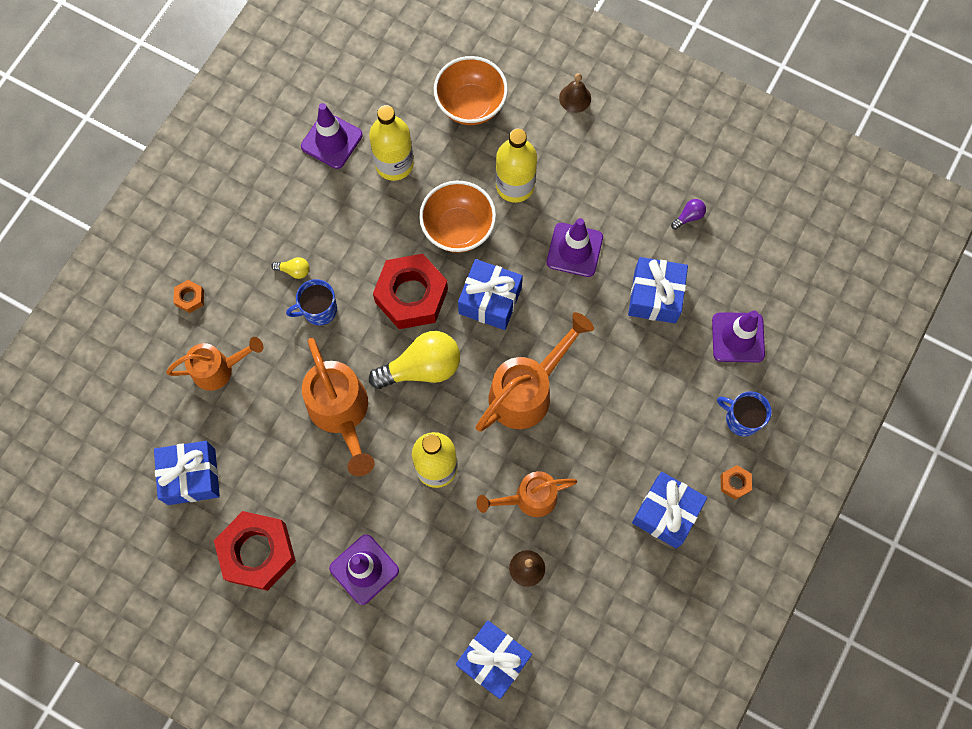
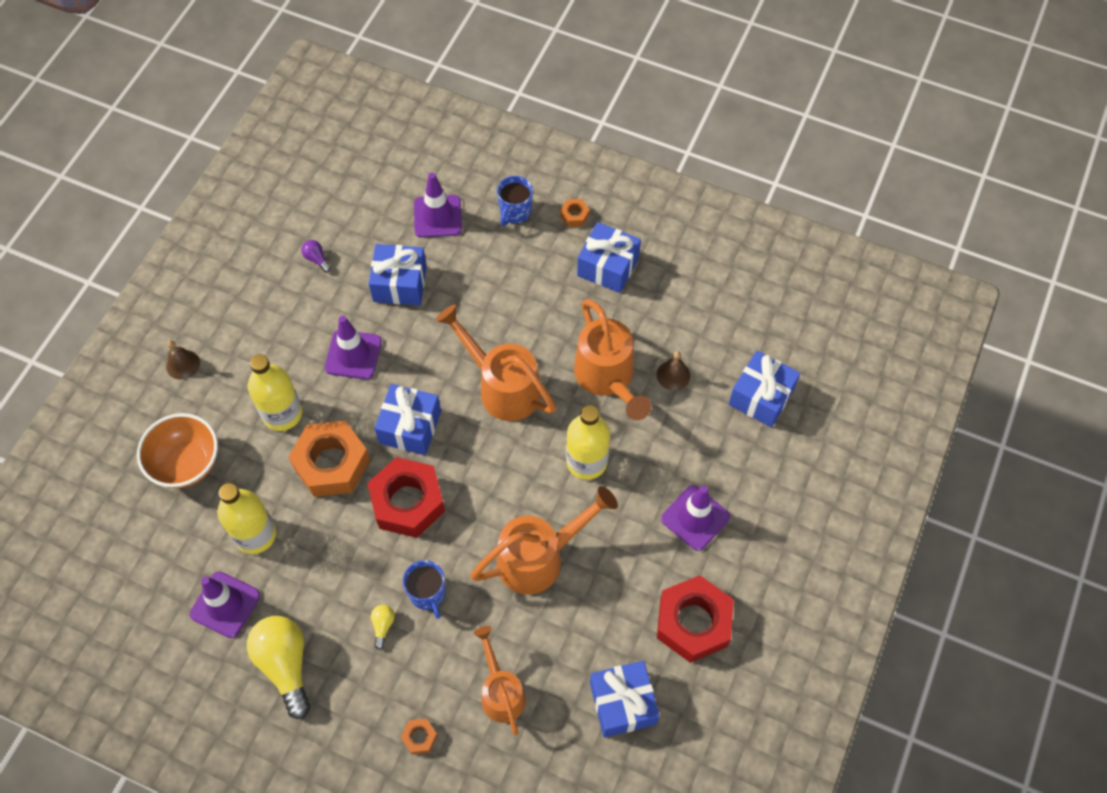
camera: 95 degrees left, 10 degrees down
(422, 368) = (485, 485): yellow light bulb -> yellow light bulb (285, 665)
(458, 229) = (331, 464): orange bowl -> orange nut
(529, 498) = (607, 378): orange watering can -> orange watering can, size x1.52

